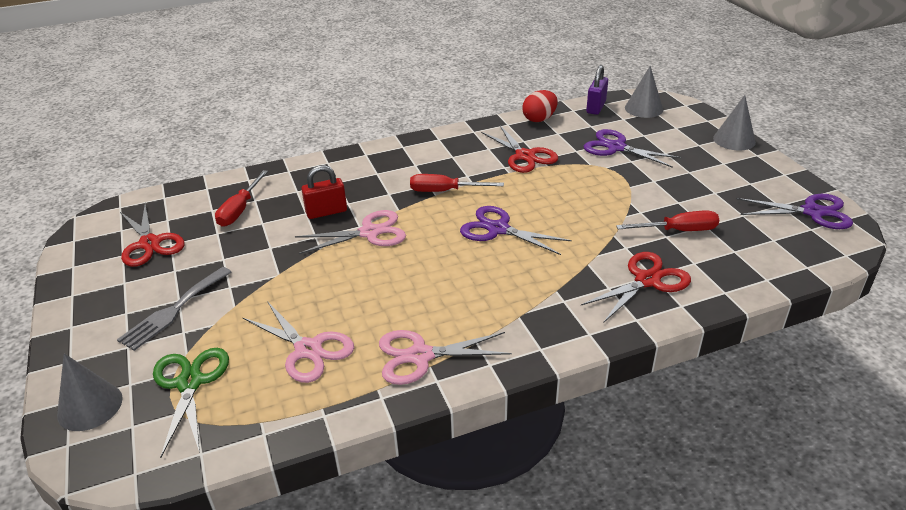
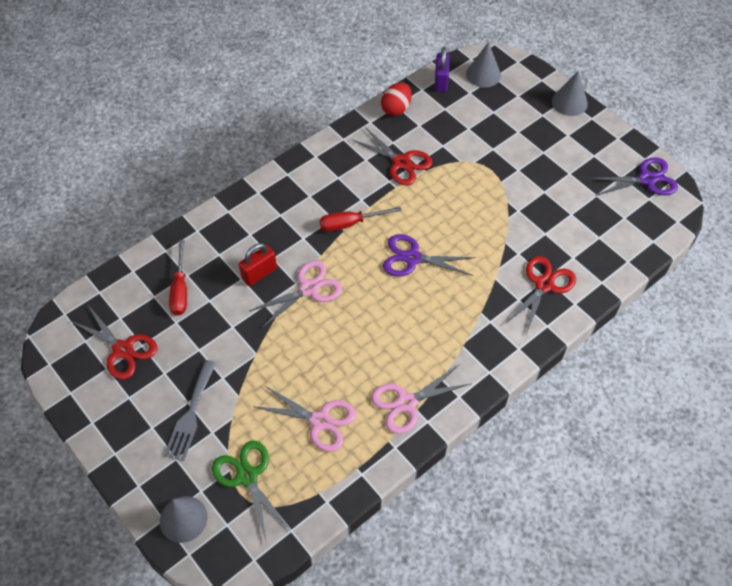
camera: 20 degrees left, 20 degrees up
(616, 147) = (475, 134): purple scissors -> none
(678, 230) = (552, 225): red screwdriver -> none

